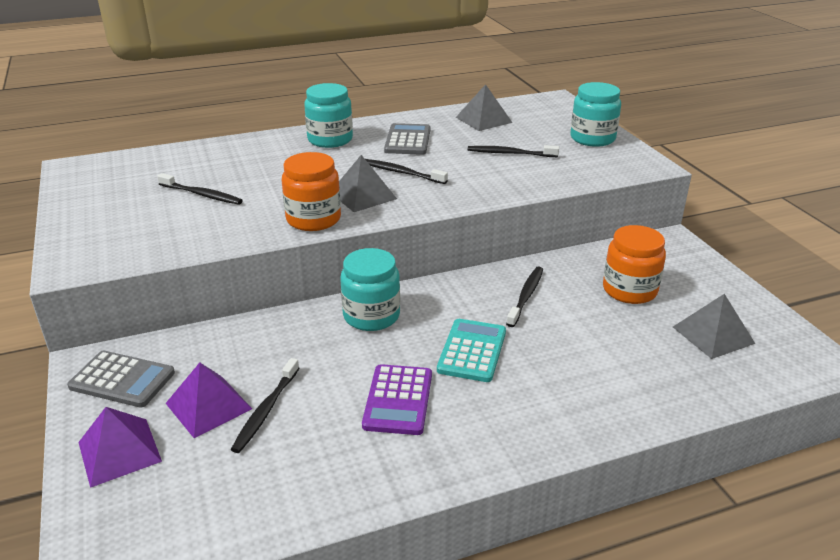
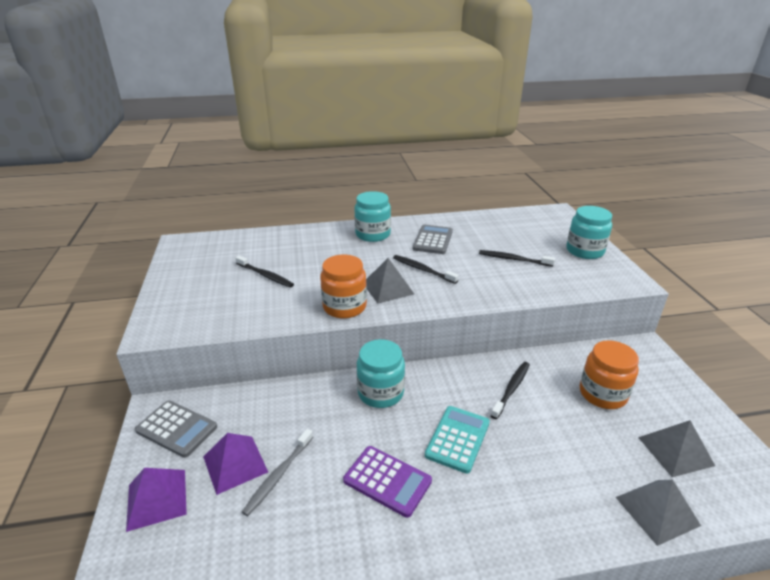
camera: 10 degrees right, 0 degrees up
(265, 411) = (278, 476): black toothbrush -> grey toothbrush
(398, 400) = (387, 481): purple calculator -> purple calculator turned 75 degrees counterclockwise
(483, 120) = (496, 226): grey pyramid -> grey pyramid (657, 511)

